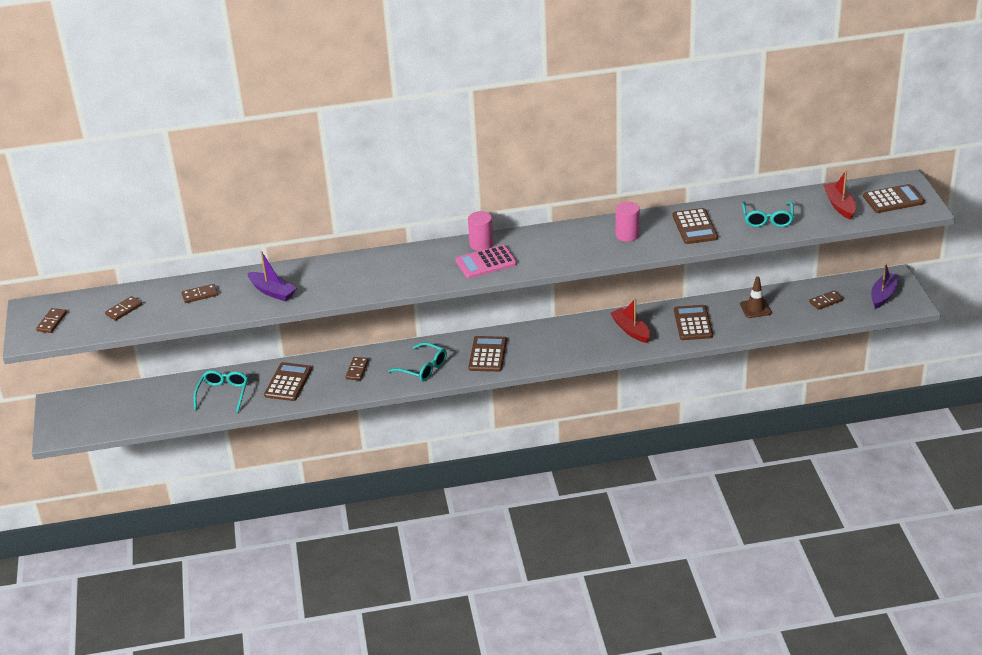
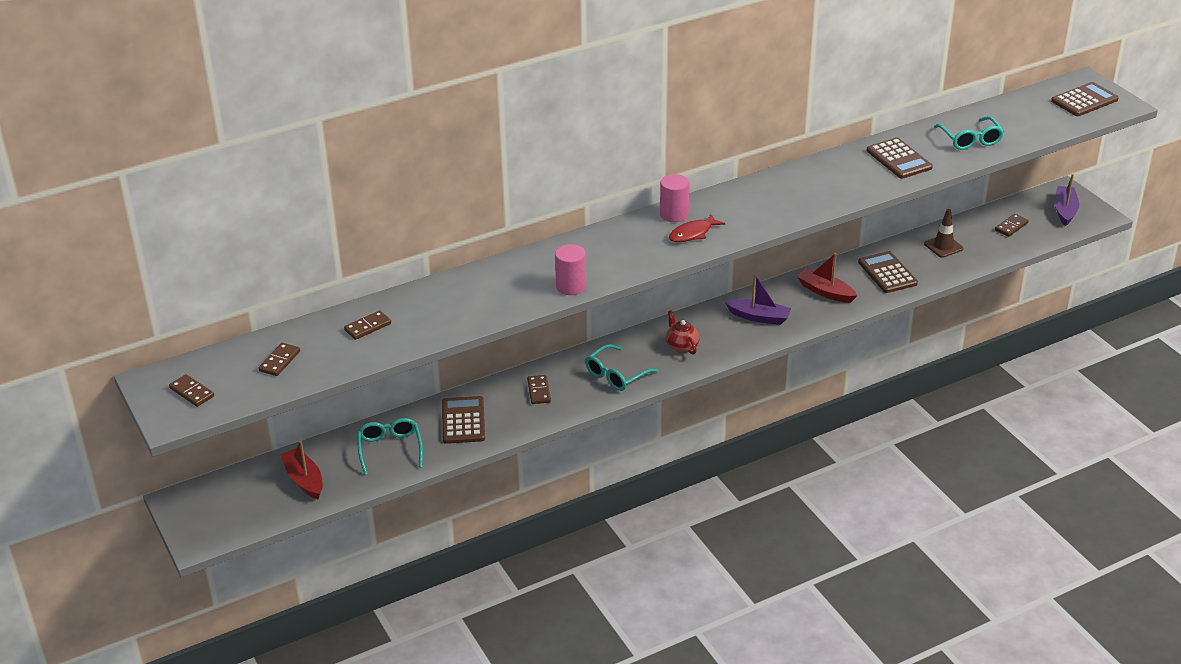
camera: 20 degrees left, 0 degrees up
(52, 322) = (192, 392): brown domino -> brown domino turned 45 degrees counterclockwise
(272, 291) = (458, 308): purple boat -> purple boat (759, 317)
(423, 368) = (616, 375): turquoise glasses -> turquoise glasses turned 120 degrees clockwise
(486, 262) = (693, 233): pink calculator -> red fish
(487, 354) = (681, 346): brown calculator -> red teapot
(627, 235) = (831, 179): pink cylinder -> pink cylinder (571, 286)
(839, 205) = (1034, 114): red boat -> red boat (304, 480)

